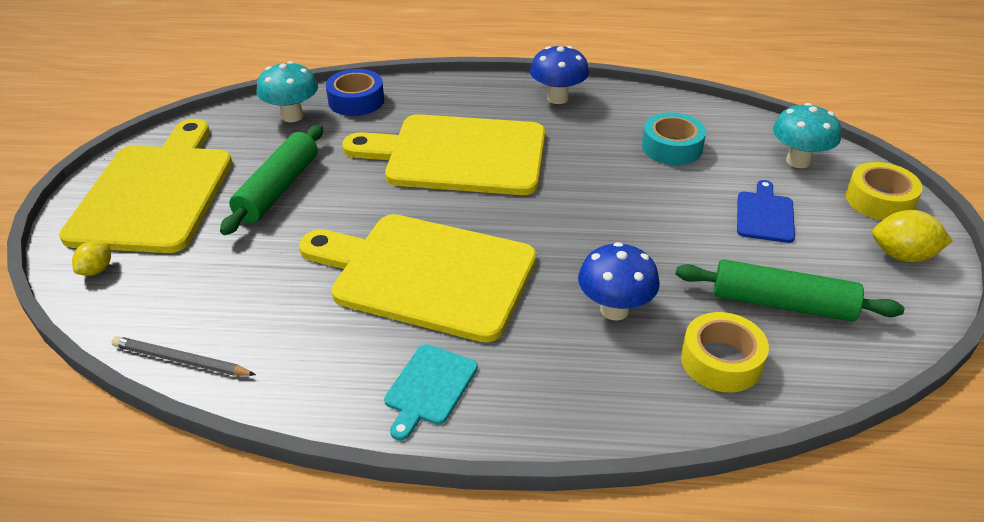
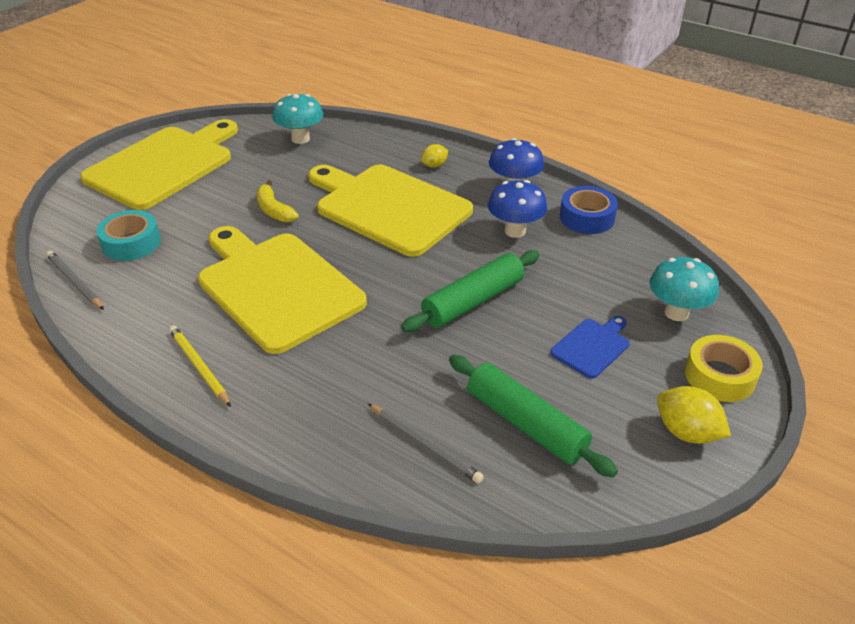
camera: 30 degrees right, 0 degrees up
(97, 270) = (84, 204): yellow lemon -> yellow lemon (434, 165)
(278, 189) = (240, 189): green rolling pin -> green rolling pin (473, 301)
(340, 198) = (274, 210): none -> yellow banana
(356, 101) = (356, 141): blue tape -> blue tape (587, 217)
(429, 388) = (199, 367): turquoise cutting board -> yellow pencil
(614, 310) = (383, 369): blue mushroom -> blue mushroom (515, 231)
(671, 147) = (569, 260): turquoise tape -> turquoise tape (131, 243)
(721, 361) = (425, 445): yellow tape -> grey pencil

